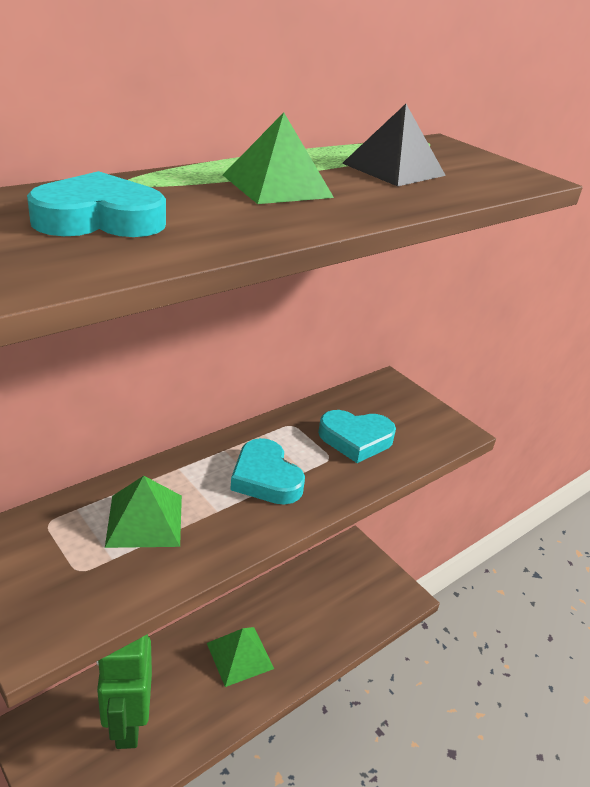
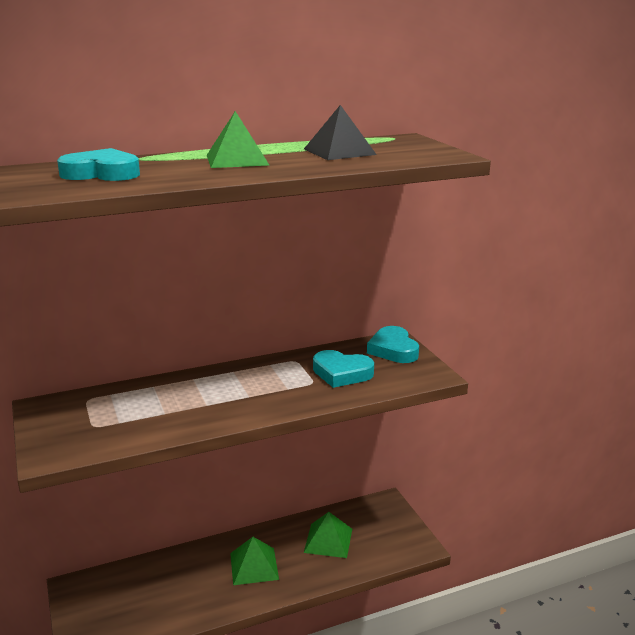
camera: 20 degrees right, 10 degrees down
(127, 723) = (148, 596): green robot -> none
(145, 520) = (152, 404): green pyramid -> green pyramid (328, 540)
(265, 478) = (254, 390): turquoise heart -> turquoise heart (393, 350)

